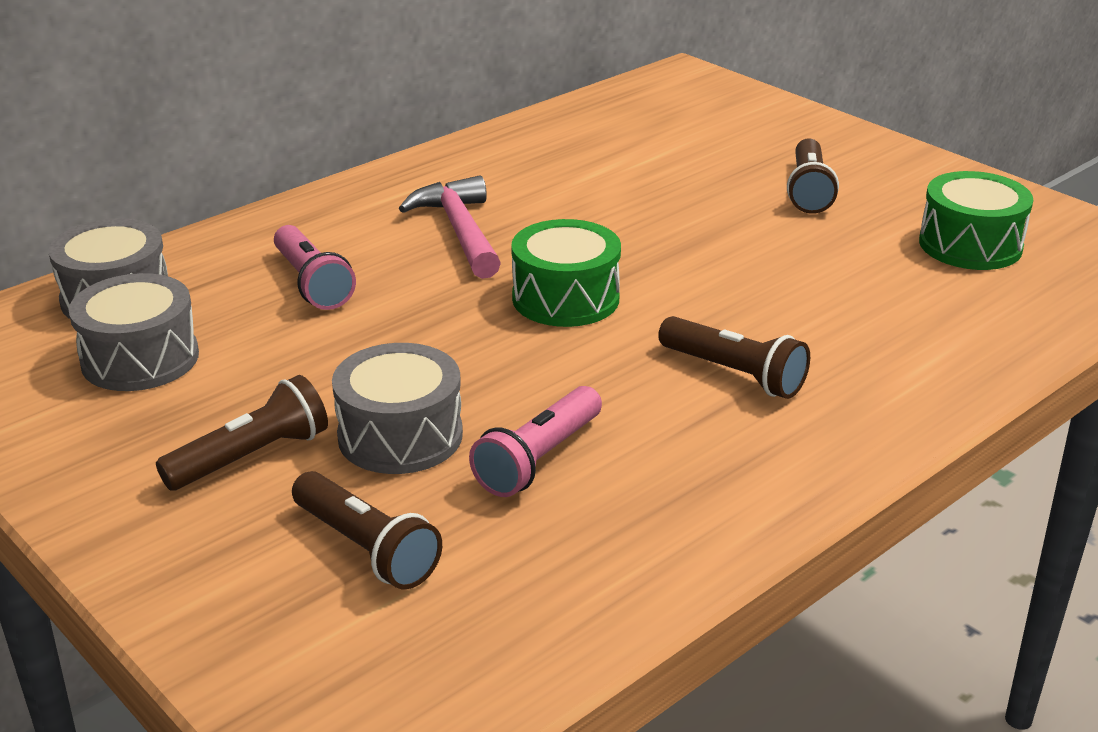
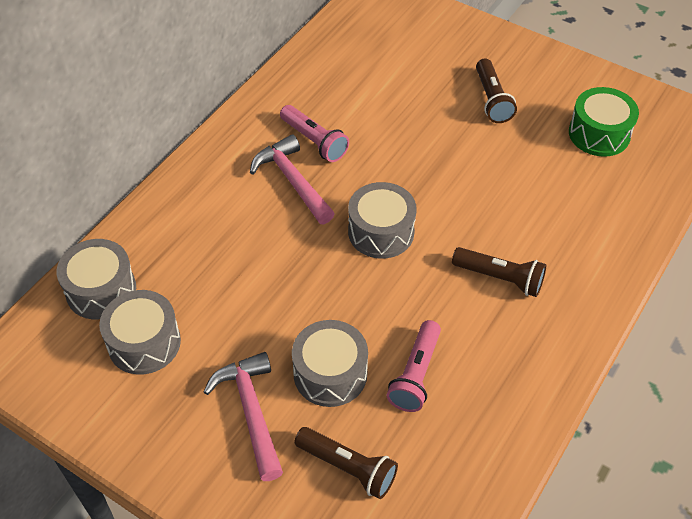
camera: 15 degrees left, 20 degrees up
(251, 457) = (251, 411): brown flashlight -> pink hammer
(312, 283) = (220, 250): pink flashlight -> pink flashlight (314, 141)
(565, 298) = (381, 232): green drum -> grey drum

